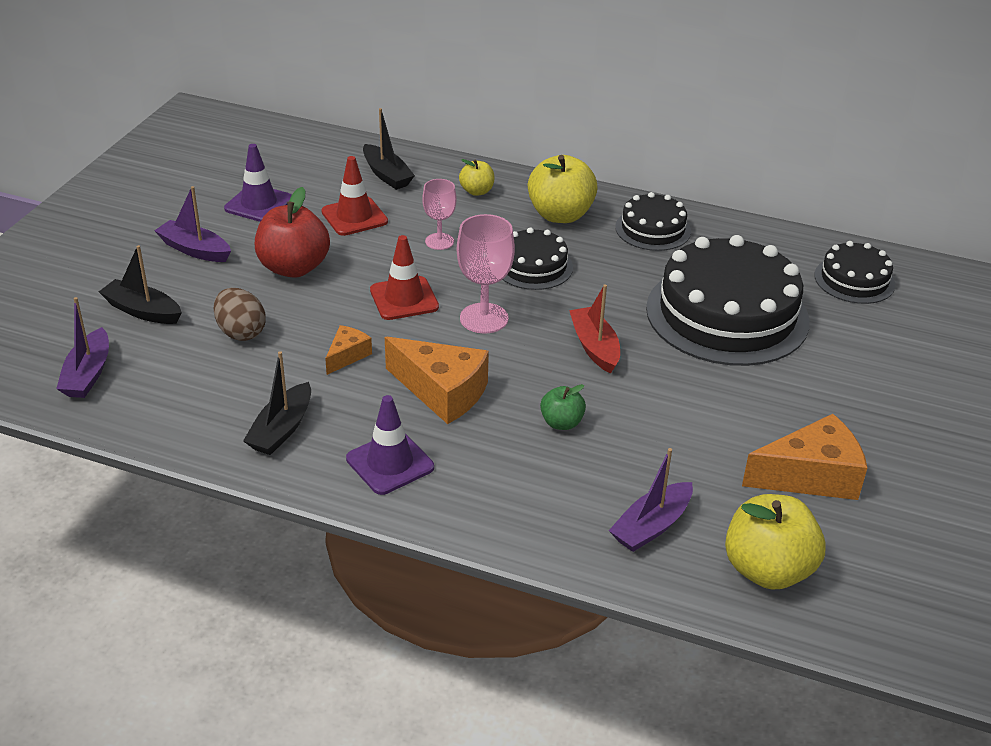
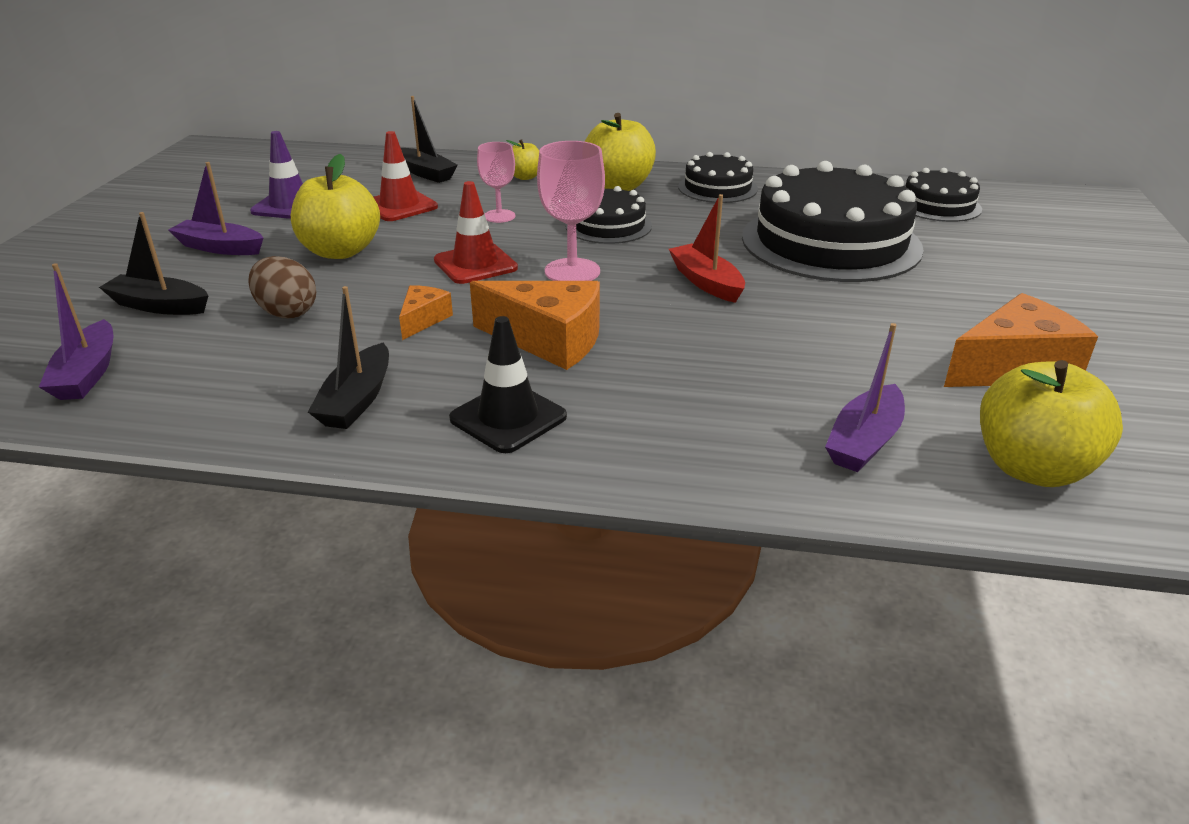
camera: 10 degrees left, 5 degrees down
(294, 268) = (340, 251): red apple -> yellow apple
(390, 463) = (508, 418): purple traffic cone -> black traffic cone
(561, 423) = (703, 352): green apple -> none

